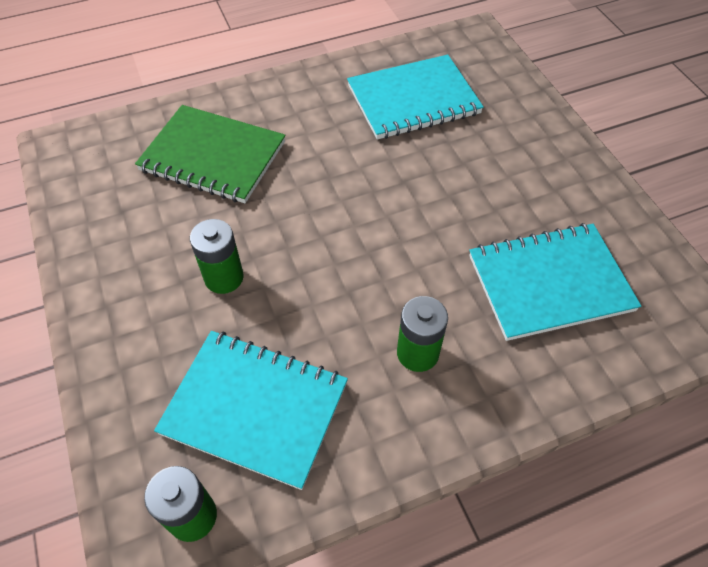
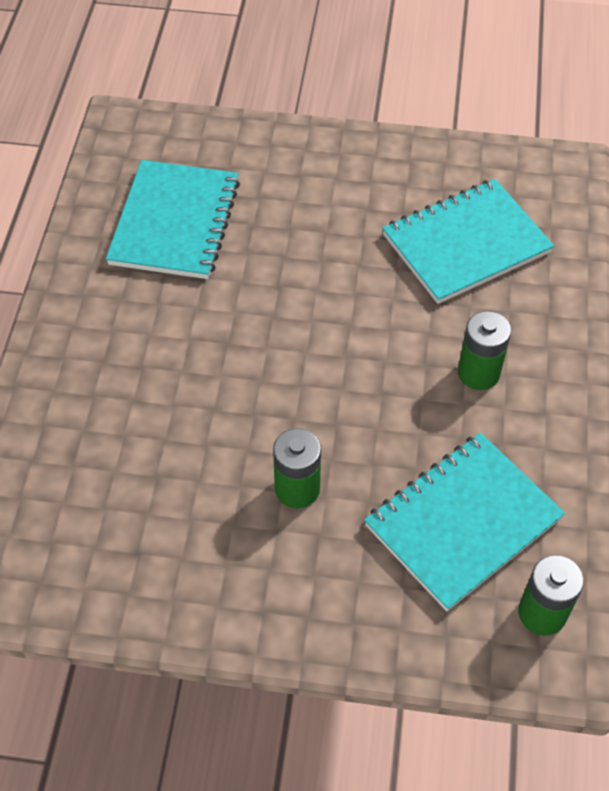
camera: 60 degrees left, 0 degrees up
(213, 156) = (119, 433): green notebook -> none
(549, 283) = (466, 244): turquoise notebook -> turquoise notebook turned 45 degrees clockwise

